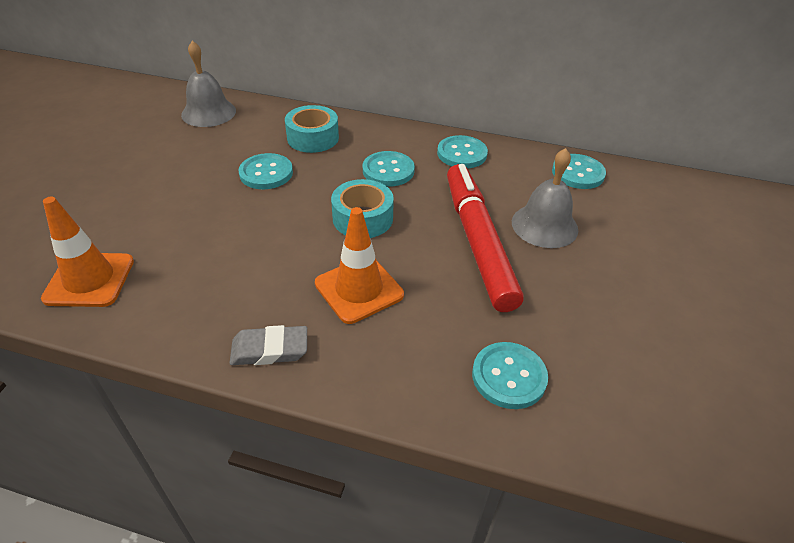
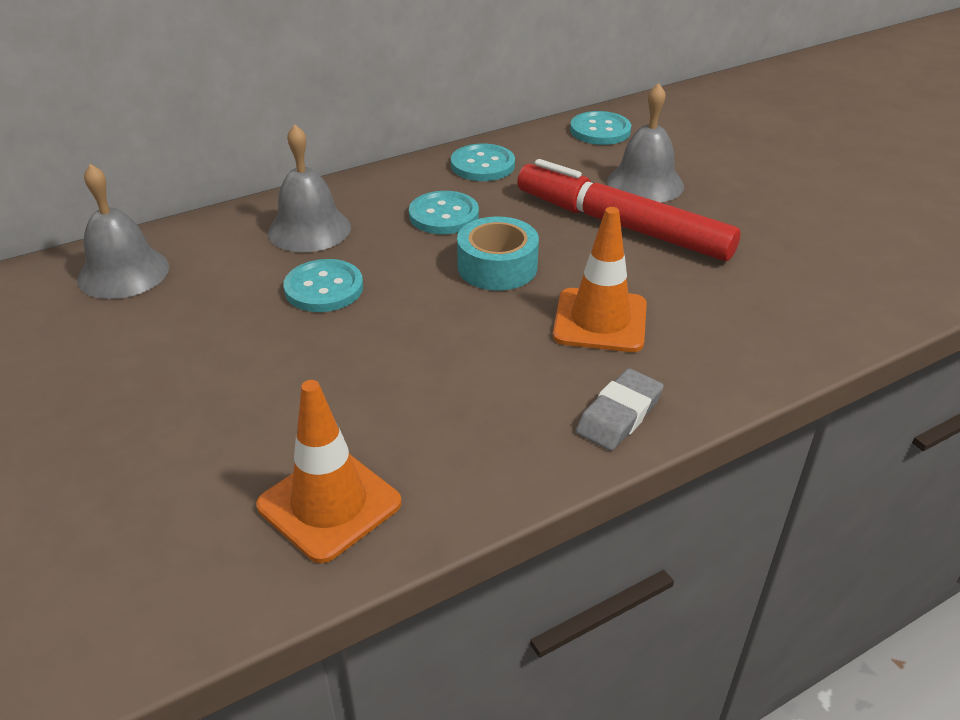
camera: 45 degrees left, 5 degrees down
(313, 138) = (309, 229): turquoise tape -> grey bell
(509, 376) = (801, 299): turquoise button -> none

